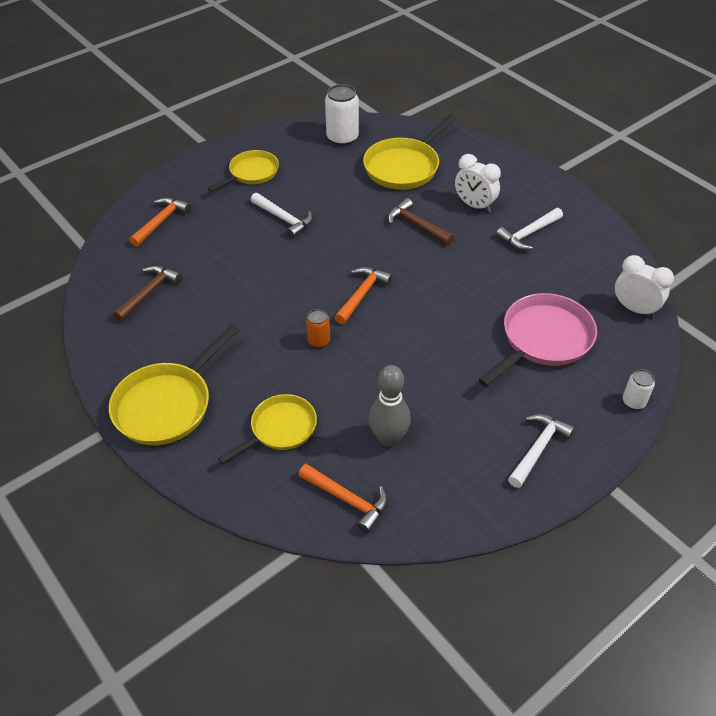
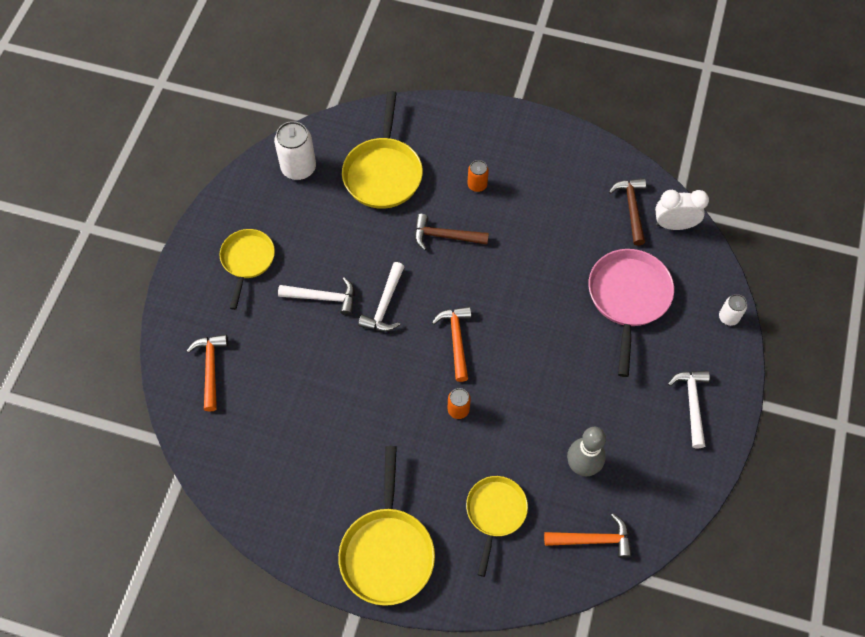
camera: 35 degrees left, 15 degrees up
(149, 293) = (271, 453): brown hammer -> brown hammer (631, 208)
(474, 205) = (477, 185): white clock -> orange can
(528, 234) = (543, 192): white hammer -> white hammer (385, 305)

